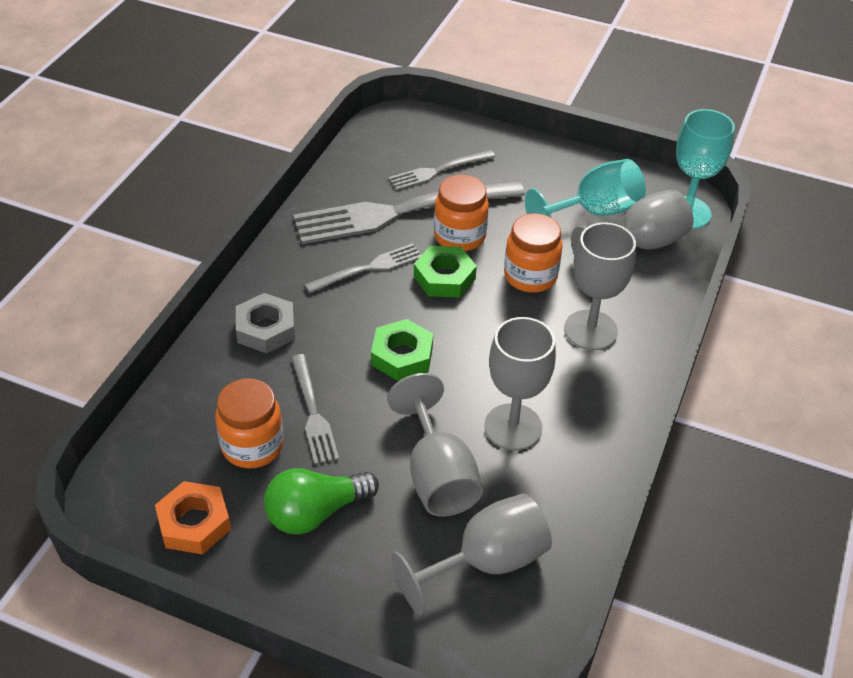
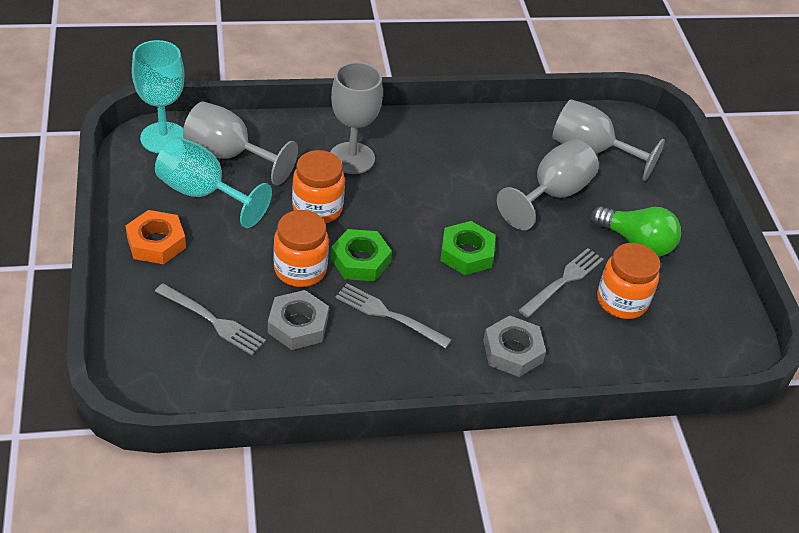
camera: 125 degrees left, 0 degrees up
(194, 523) = (705, 301): orange nut -> orange nut (156, 242)
(399, 212) = (298, 325): grey fork -> grey nut
(513, 427) = (479, 171): grey goblet -> none

